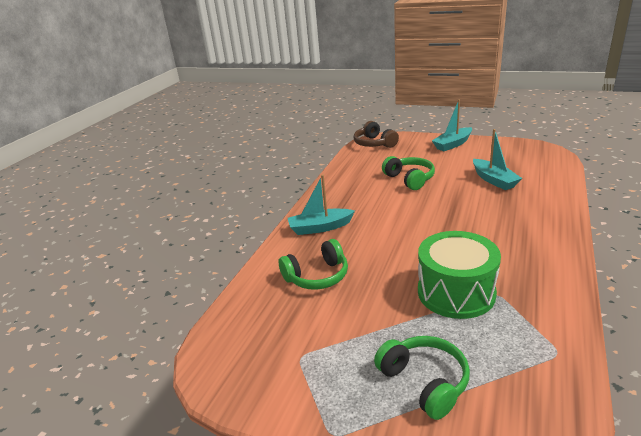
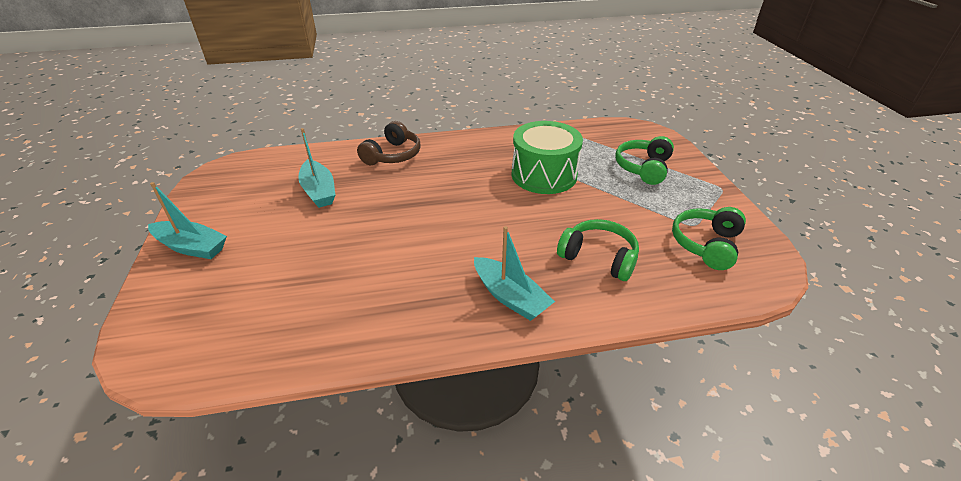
camera: 125 degrees left, 10 degrees up
(374, 143) = (174, 350): brown headphones -> brown headphones (392, 155)
(409, 179) = (333, 257): green headphones -> green headphones (706, 245)
(494, 180) = (319, 191): turquoise boat -> turquoise boat turned 120 degrees clockwise

